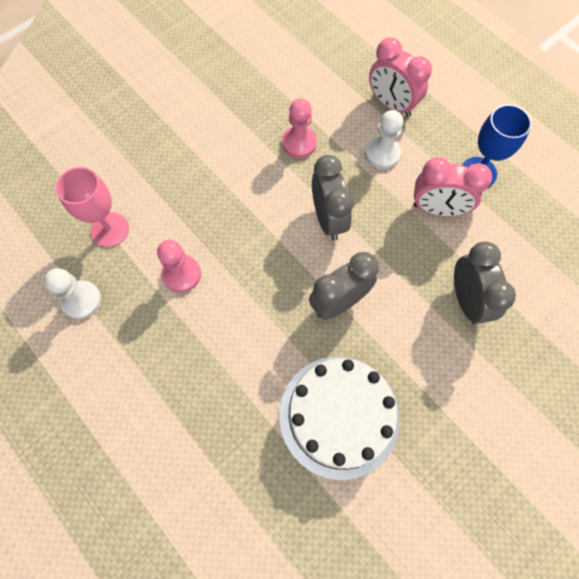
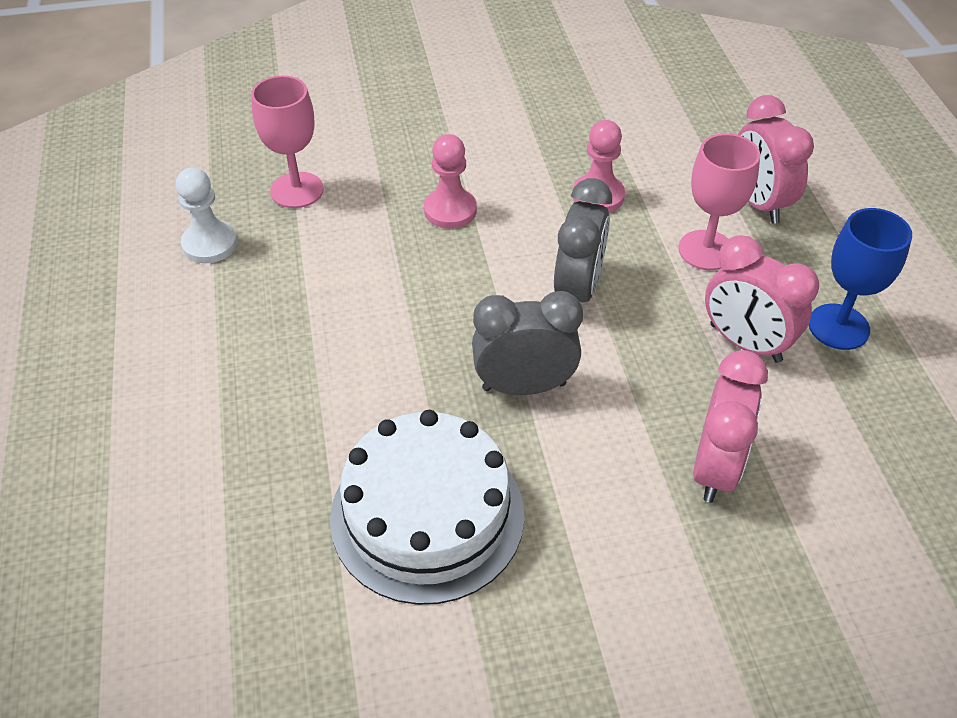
camera: 30 degrees right, 20 degrees down
(181, 274) = (345, 268): pink pawn -> pink pawn (450, 210)
(382, 154) = (706, 250): white pawn -> pink goblet
(466, 300) = (715, 468): grey clock -> pink clock

